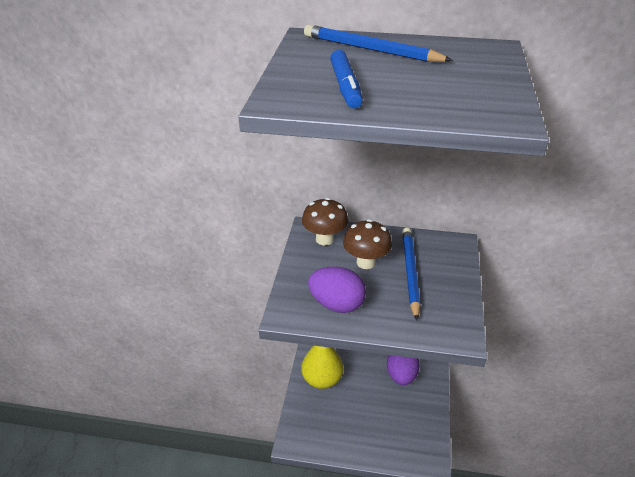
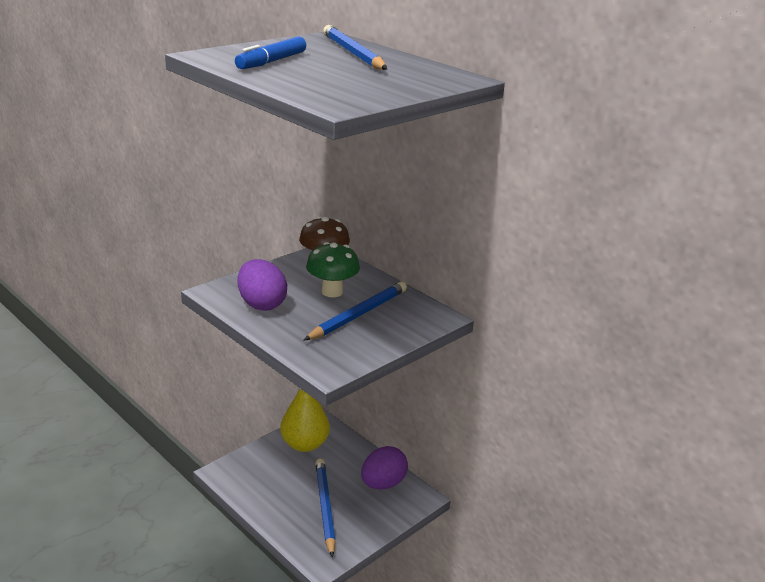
camera: 35 degrees right, 10 degrees down
(366, 262) = (332, 292): brown mushroom -> green mushroom
(387, 419) = (324, 507): none -> blue pencil

